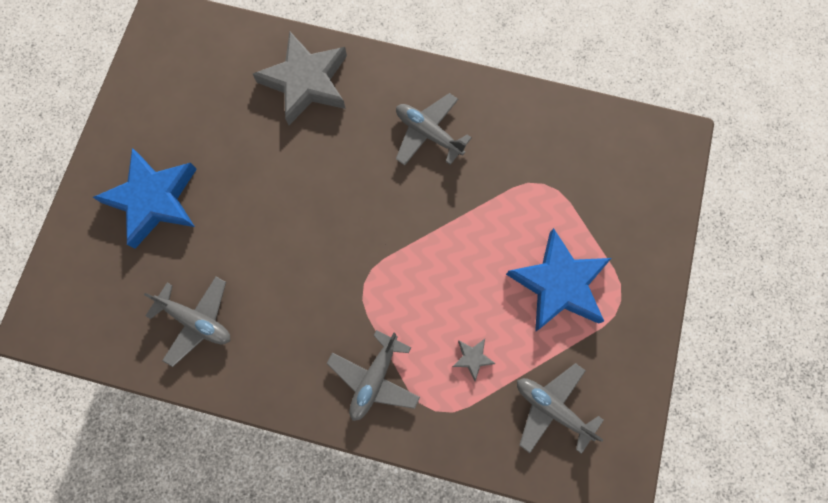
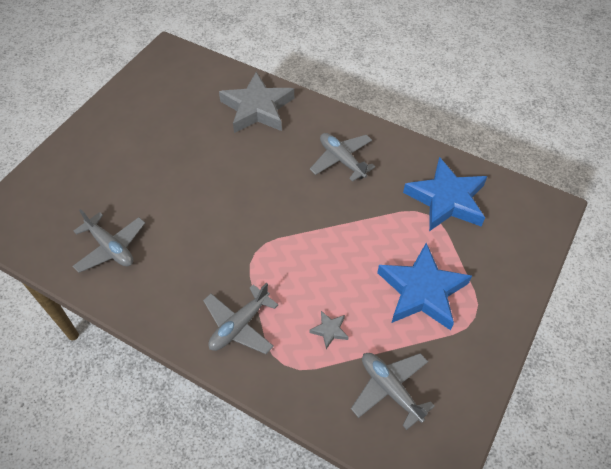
camera: 15 degrees right, 20 degrees down
(153, 200) = (113, 159): blue star -> blue star (446, 200)

